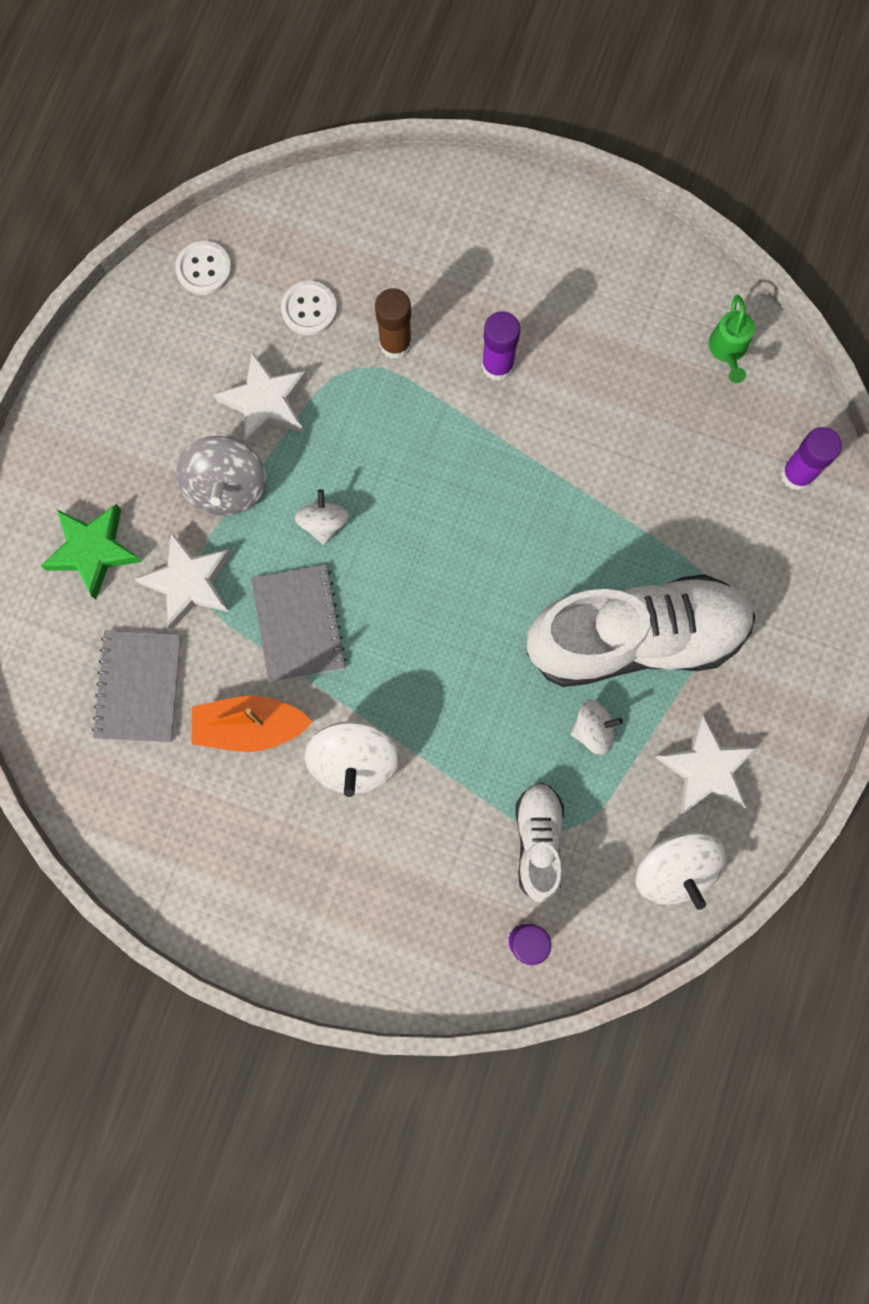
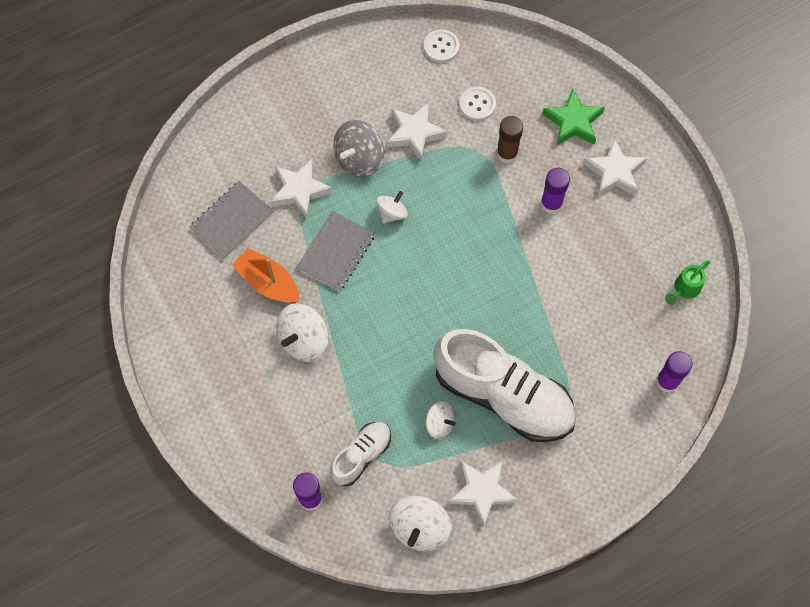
camera: 40 degrees right, 10 degrees down
(93, 551) = (267, 140): green star -> green star (573, 122)
(537, 271) = (614, 172): none -> white star

